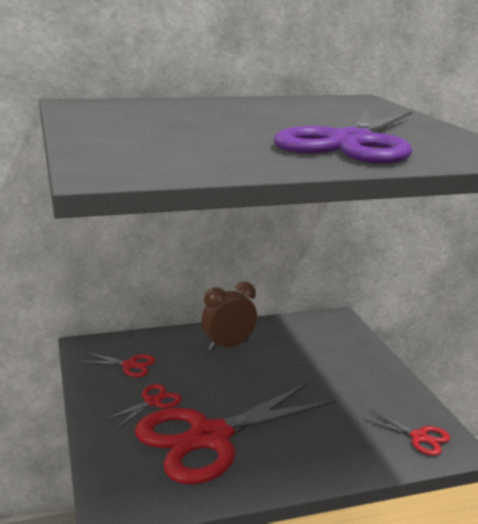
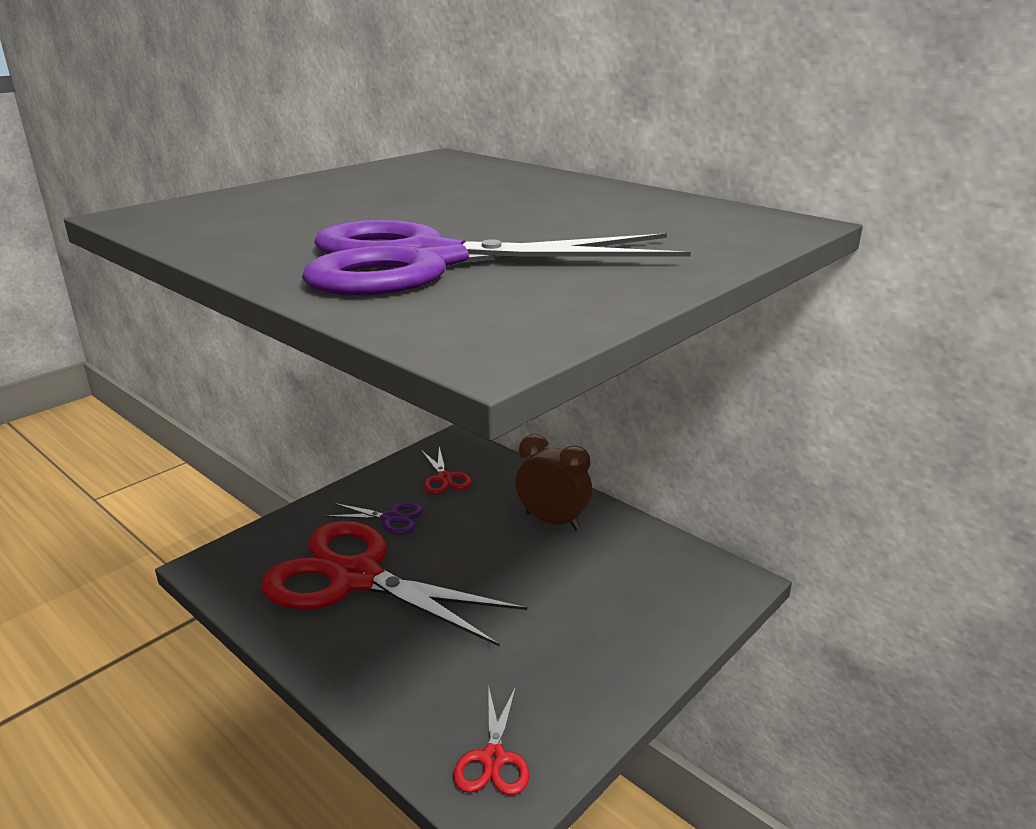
camera: 60 degrees right, 5 degrees up
(153, 402) = (390, 518): red scissors -> purple scissors

